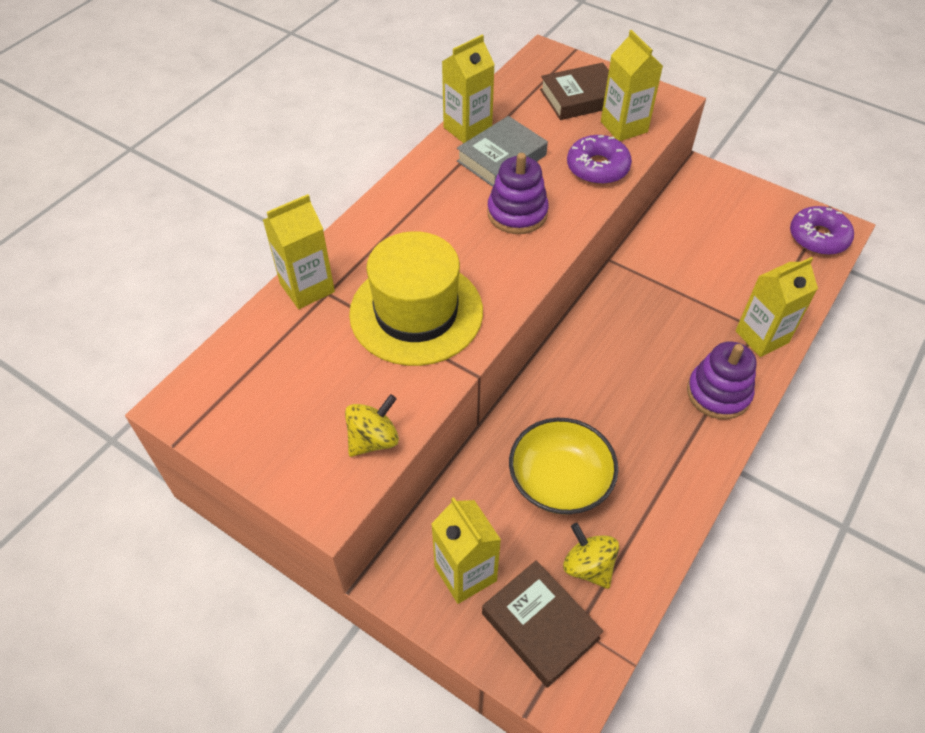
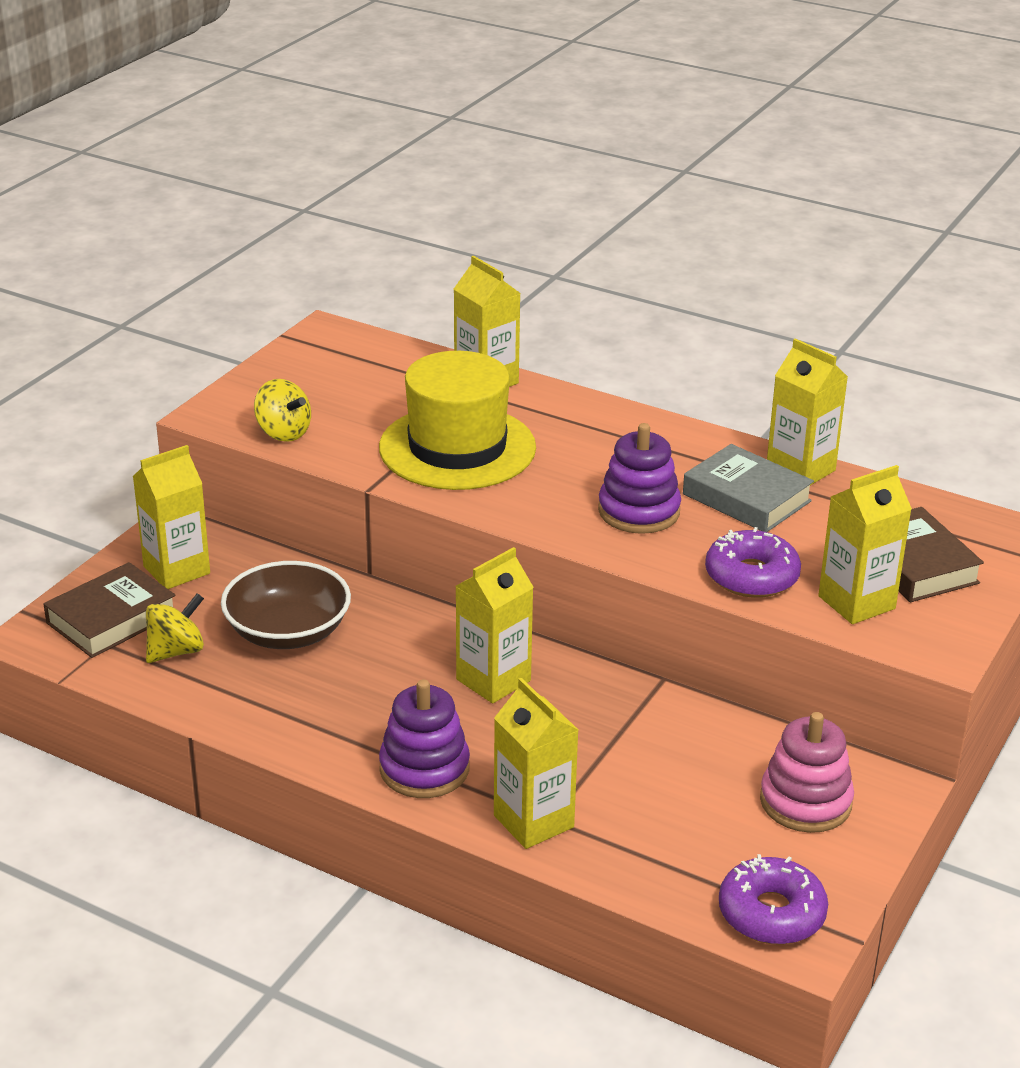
camera: 85 degrees right, 20 degrees down
(560, 480) = (288, 632): yellow bowl -> brown bowl
(616, 349) = (493, 680): none -> yellow carton
(722, 211) = (805, 802): none -> pink stacking toy

